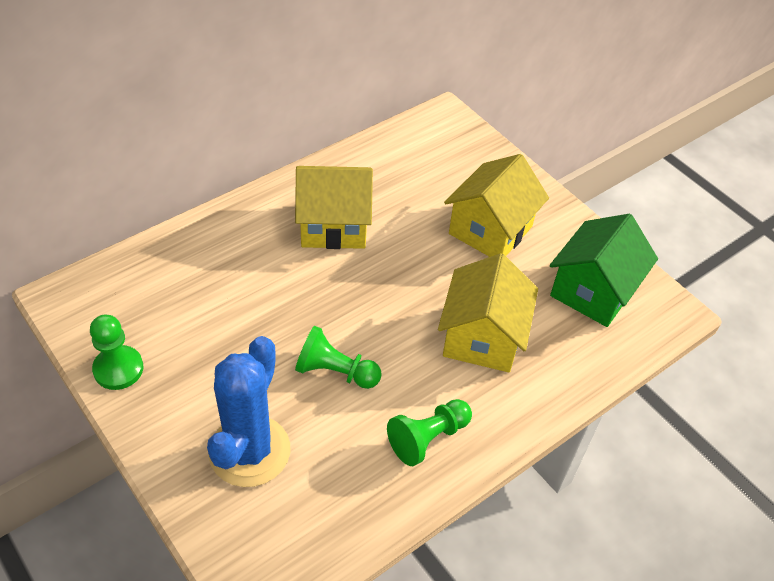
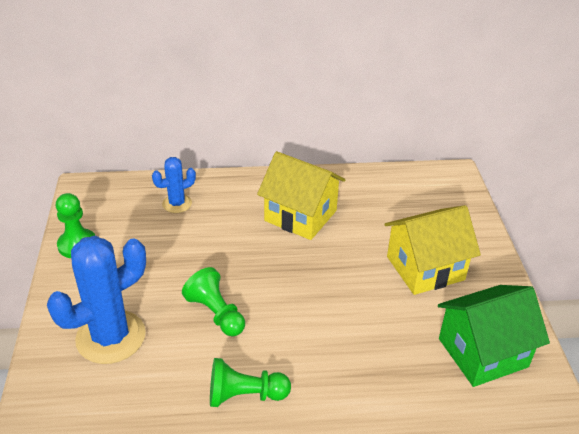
camera: 35 degrees right, 10 degrees down
(191, 268) = (177, 204): none -> blue cactus
(482, 337) = (352, 343): yellow house -> none

